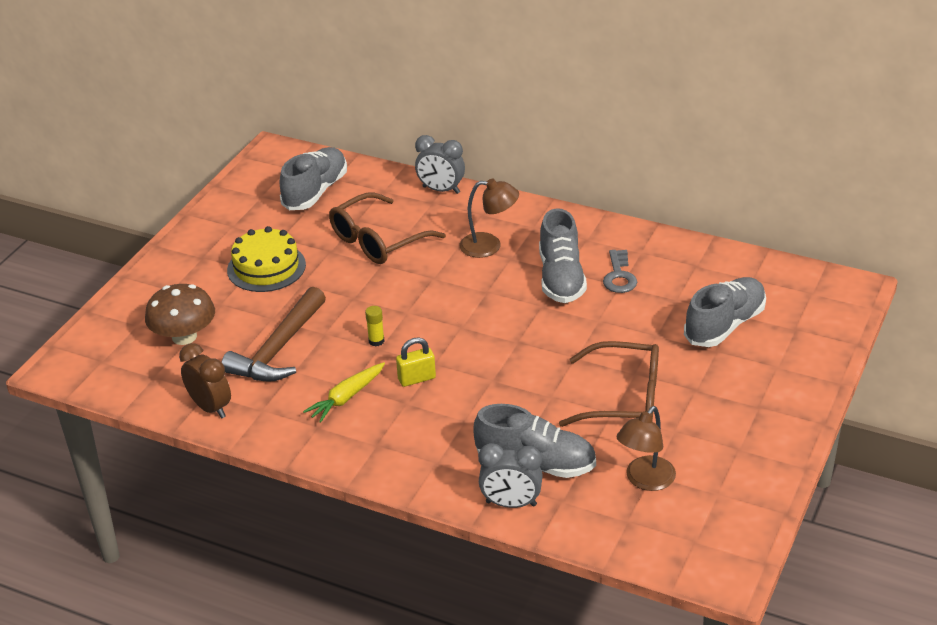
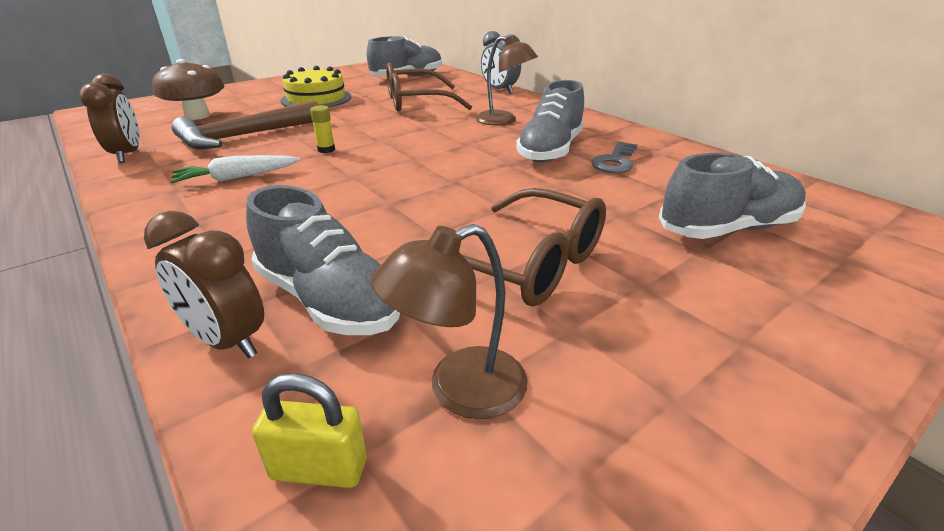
camera: 25 degrees right, 5 degrees down
(346, 398) = (236, 178): yellow carrot -> white carrot
(417, 379) = (319, 182): yellow padlock -> yellow padlock (319, 469)
(511, 504) = (227, 341): grey clock -> brown clock

